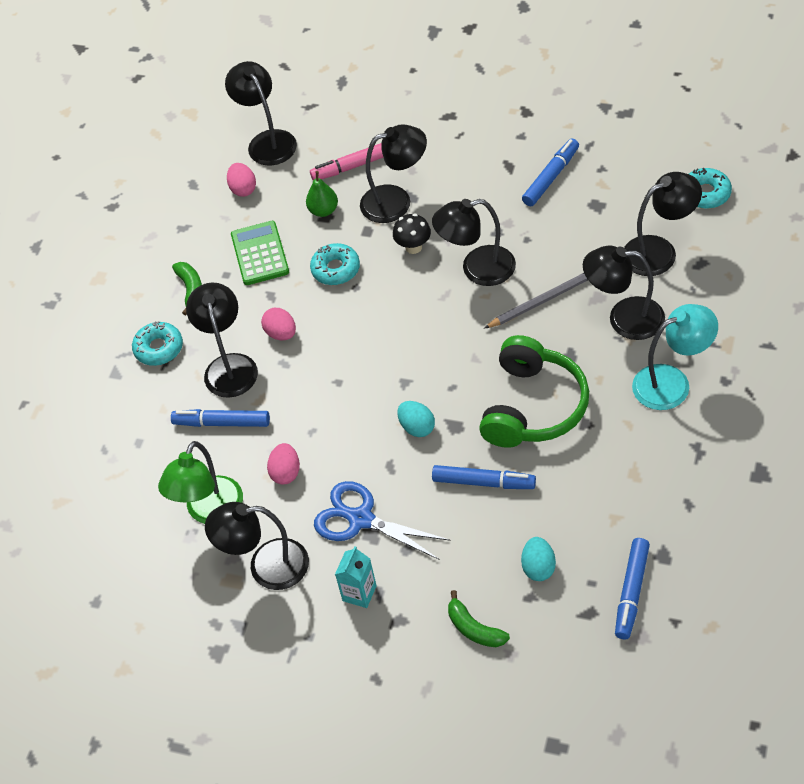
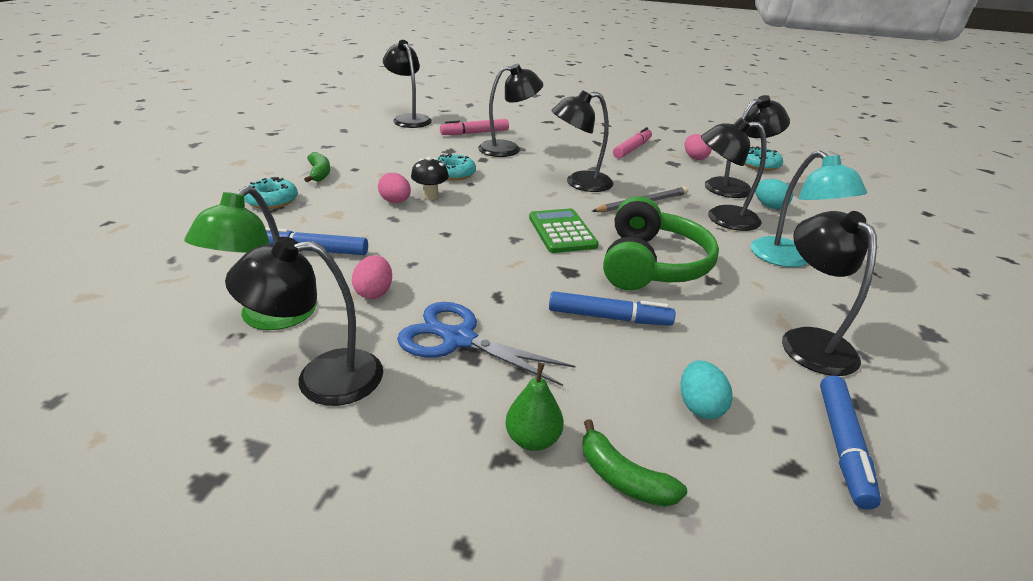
camera: 10 degrees left, 20 degrees down
(229, 366) = (337, 215): black lamp -> black lamp (809, 341)
(243, 189) = (384, 135): pink egg -> pink egg (695, 158)
(260, 254) = (388, 162): green calculator -> green calculator (562, 232)
(323, 210) = (447, 148): green pear -> green pear (533, 439)
(359, 593) = (448, 418): turquoise carton -> none
(413, 247) = (523, 169): black mushroom -> black mushroom (430, 196)
(417, 427) = (528, 269): turquoise egg -> turquoise egg (769, 206)
(551, 177) = (632, 149): blue marker -> pink marker
(672, 382) = (789, 259): turquoise lamp -> turquoise lamp turned 90 degrees clockwise

